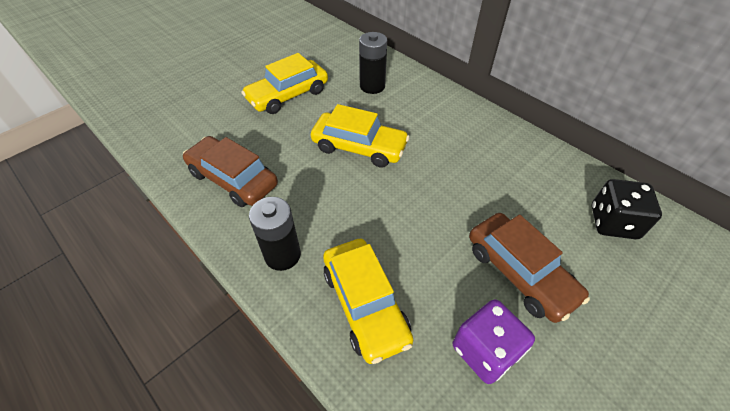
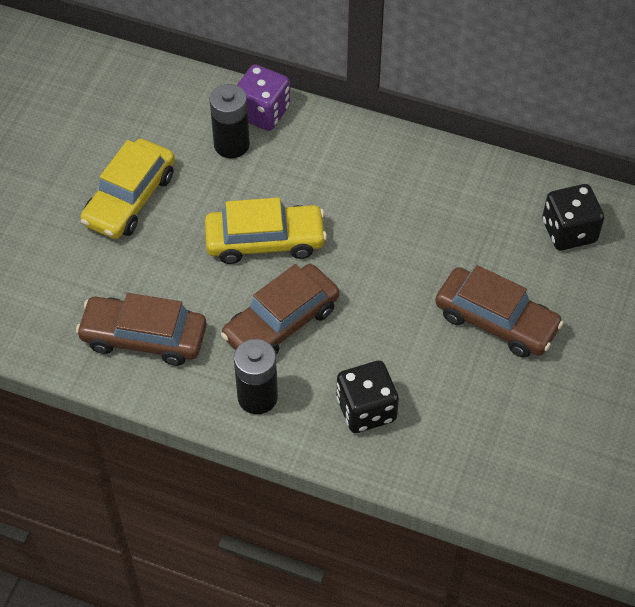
camera: 25 degrees left, 5 degrees up
(336, 205) = (281, 322): none -> brown car
(365, 304) = (366, 409): yellow car -> black dice
(485, 351) = (490, 404): purple dice -> purple dice (262, 112)

